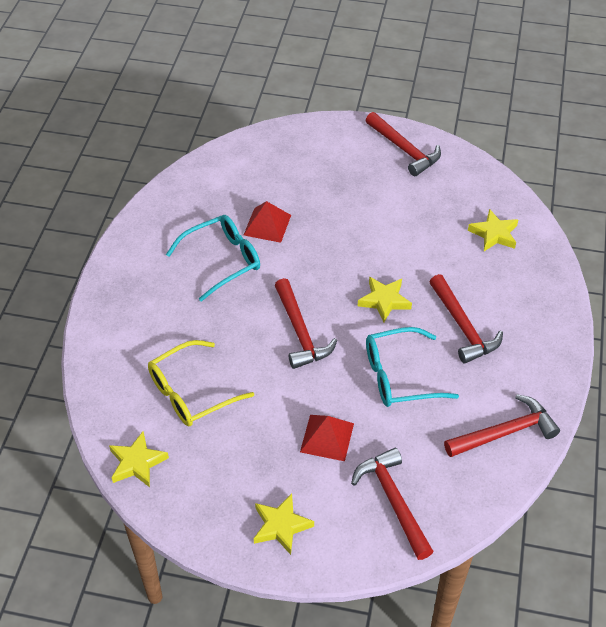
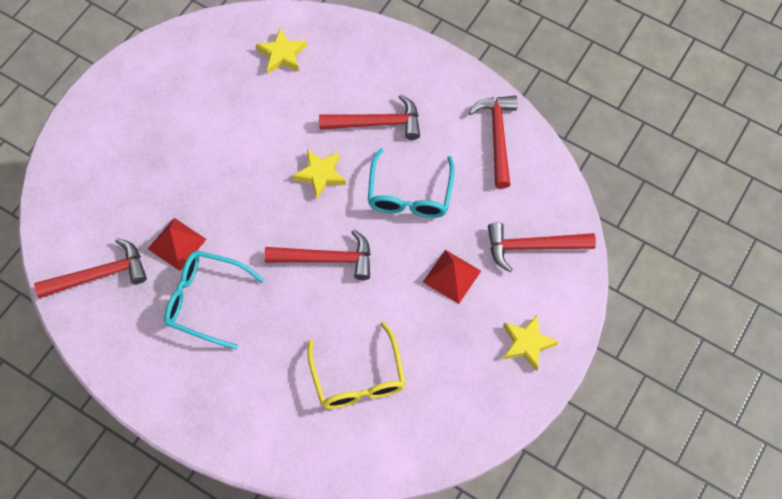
camera: 70 degrees left, 15 degrees up
(137, 463) = (419, 448): yellow star -> none
(222, 260) = (205, 300): turquoise glasses -> turquoise glasses turned 60 degrees counterclockwise
(404, 149) = (136, 84): red hammer -> red hammer (99, 275)

